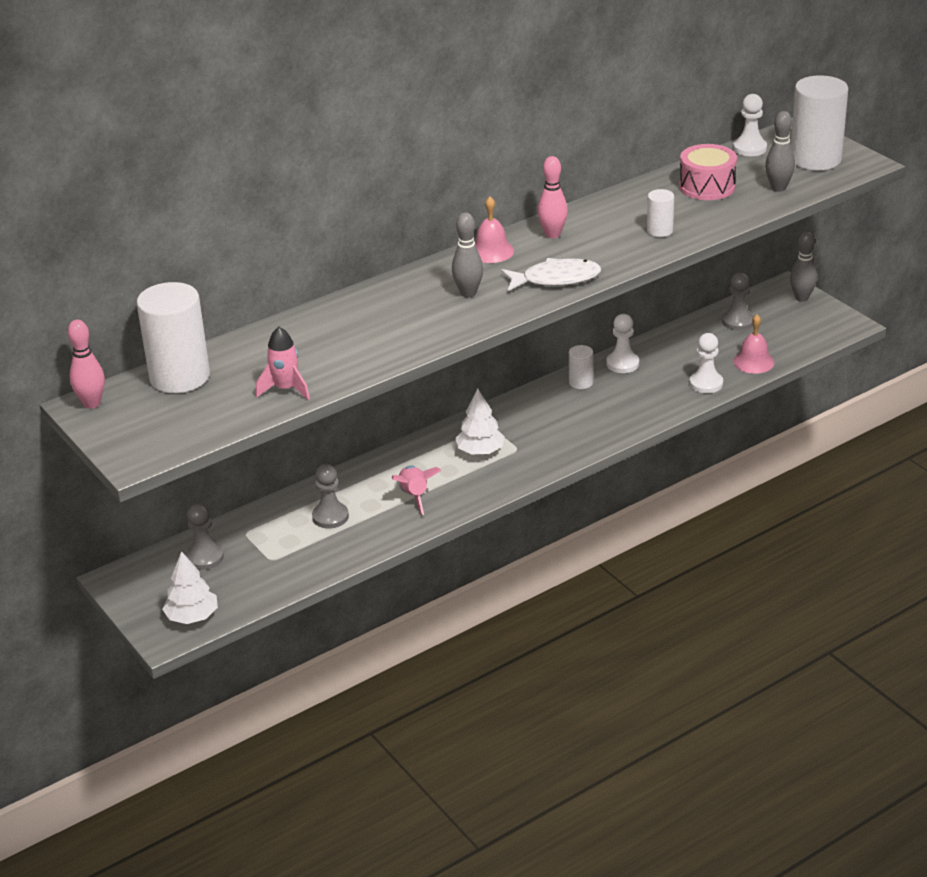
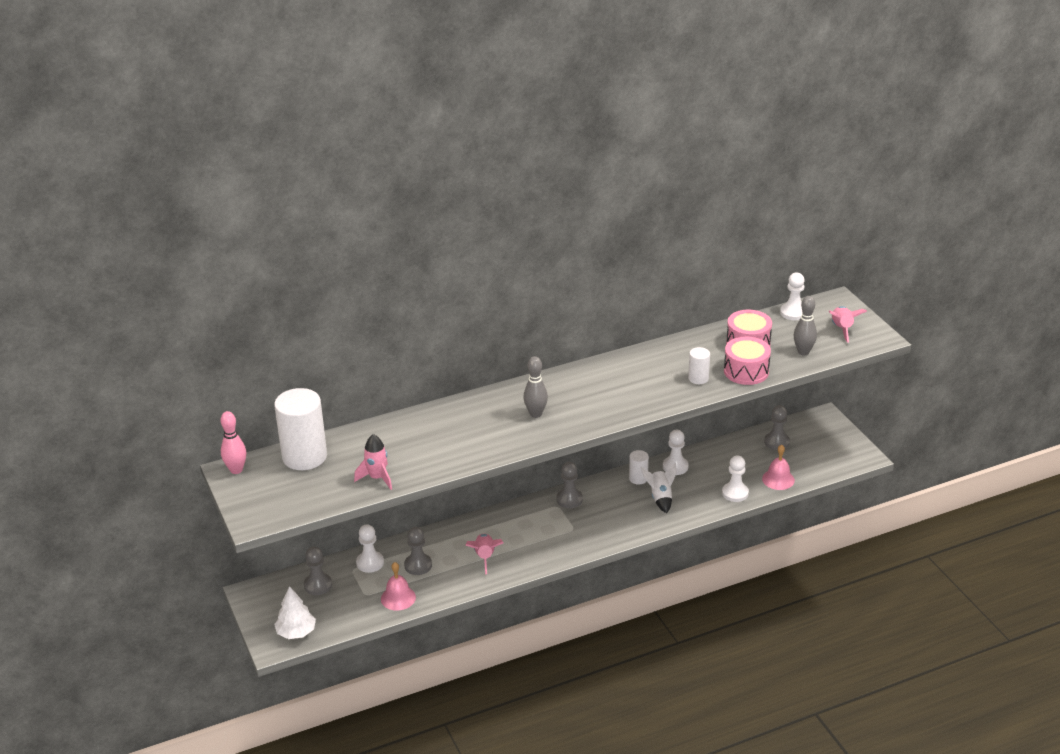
camera: 10 degrees right, 0 degrees up
(266, 522) = (370, 563): none -> white pawn
(480, 451) = (545, 526): white tree -> none
(491, 251) = (564, 379): pink bell -> pink bell (398, 598)
(501, 416) = (569, 499): none -> grey pawn
(552, 234) = (615, 371): pink bowling pin -> none
(556, 279) = (605, 411): white fish -> none
(615, 400) = (660, 498): none -> white rocket
(716, 216) = (746, 371): none -> pink drum
(801, 298) = (834, 428): grey bowling pin -> none
(815, 159) = (842, 329): white cylinder -> pink rocket

